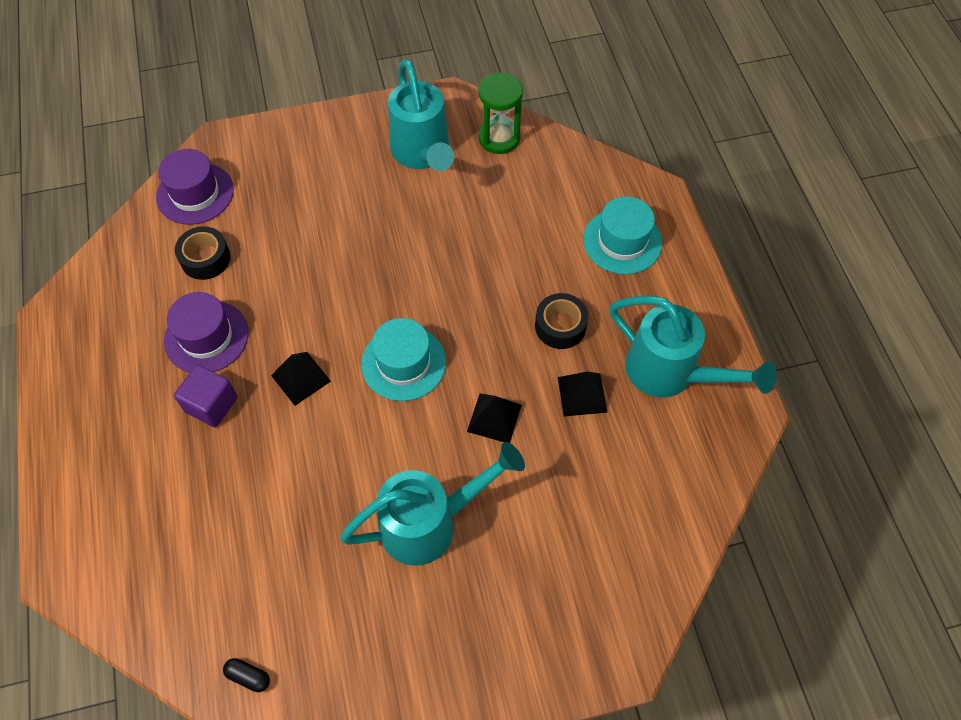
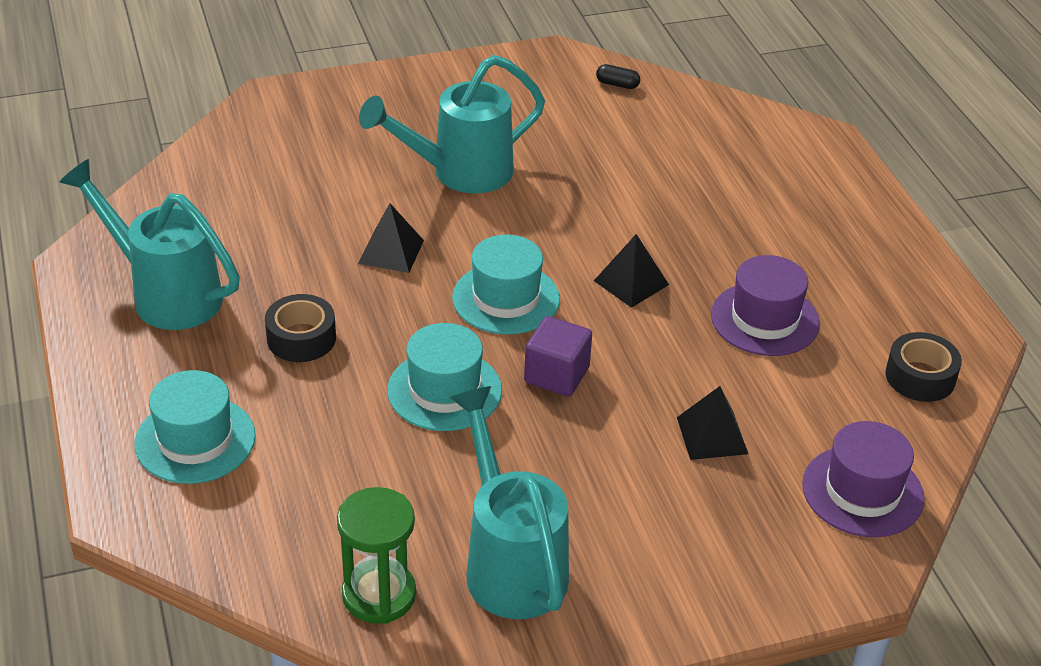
camera: 175 degrees right, 20 degrees down
(205, 259) = (806, 405): black tape -> black tape (920, 377)
(211, 404) = (730, 258): purple cube -> purple cube (556, 375)
(456, 277) = (444, 390): none -> turquoise hat
(582, 394) = (282, 273): black pyramid -> black pyramid (712, 435)

